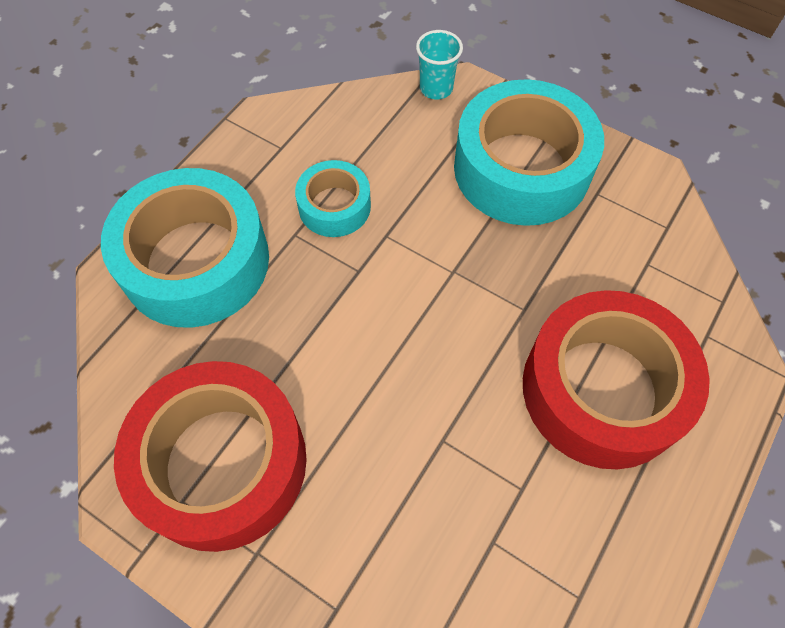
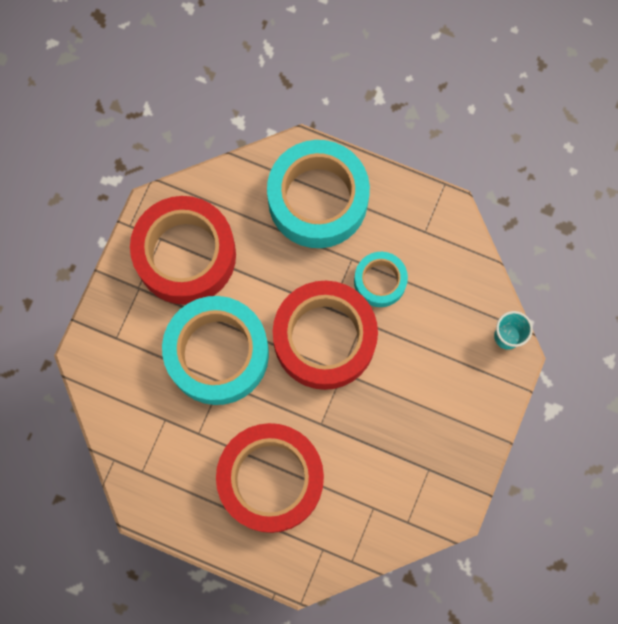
camera: 80 degrees right, 15 degrees up
(401, 285) = (324, 339): none -> red tape
(521, 168) = (440, 411): turquoise tape -> turquoise tape (217, 354)

